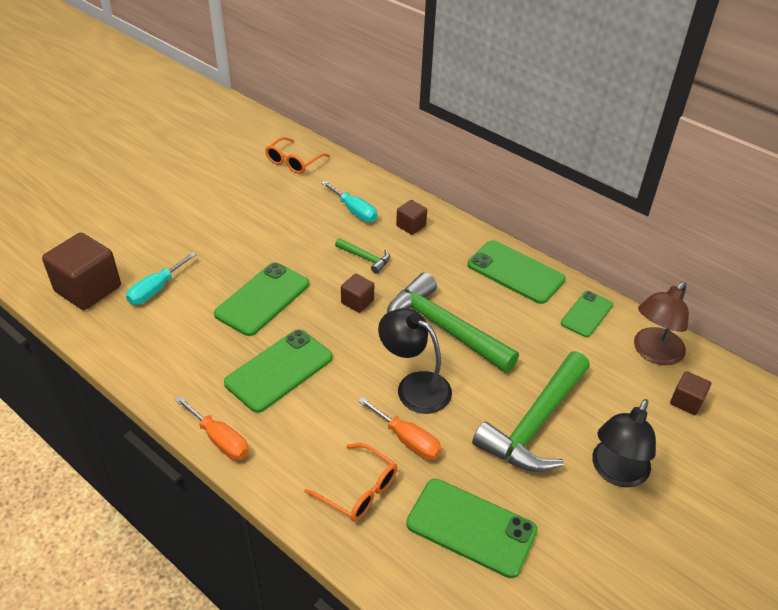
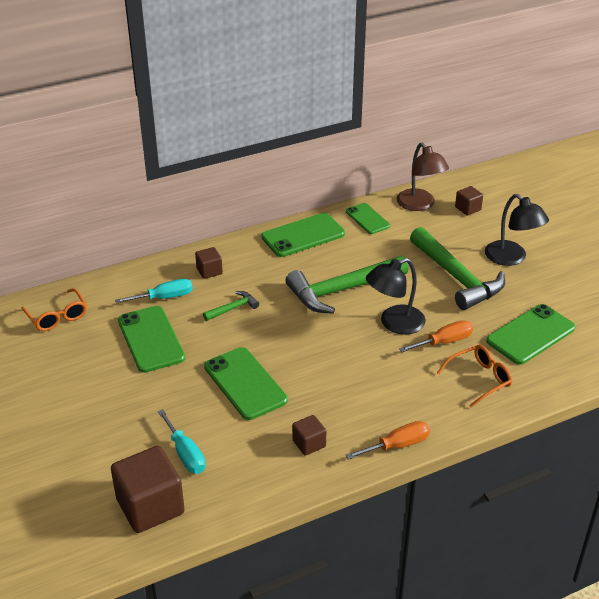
camera: 65 degrees left, 5 degrees down
(279, 370) = (338, 393): green phone -> green phone (151, 339)
(357, 302) = (284, 327): brown cube -> brown cube (309, 443)

